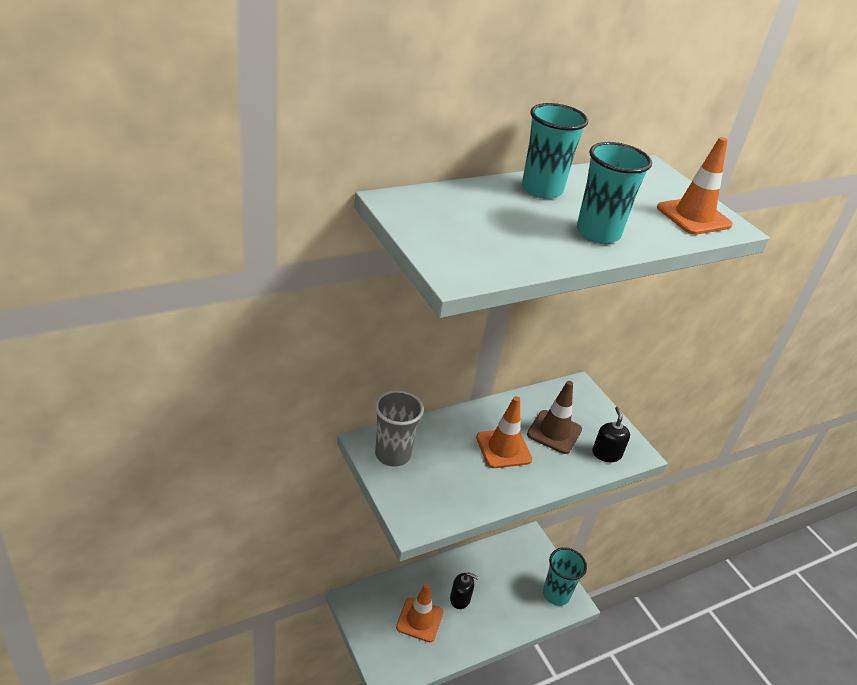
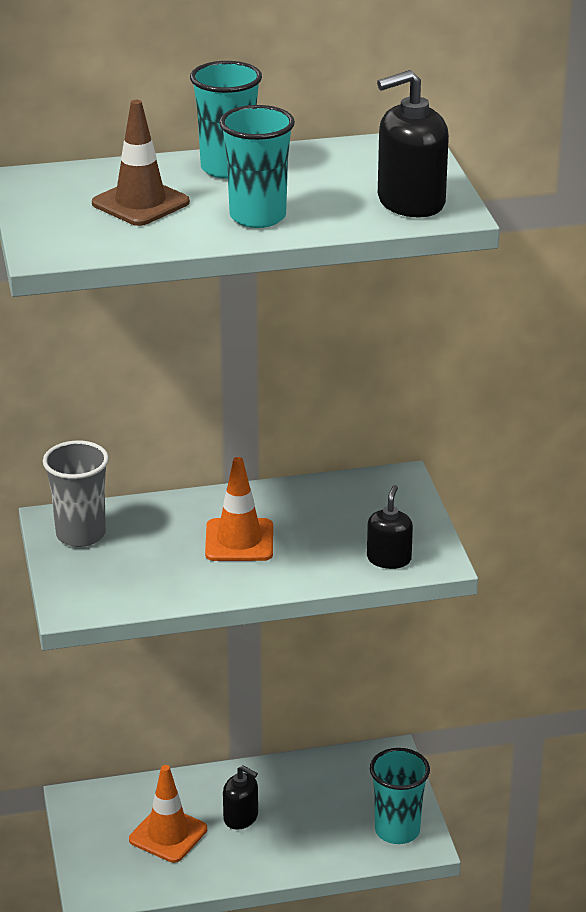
camera: 20 degrees right, 5 degrees down
(554, 432) = (326, 528): brown traffic cone -> brown traffic cone (140, 203)
(693, 216) = (410, 202): orange traffic cone -> black soap dispenser

